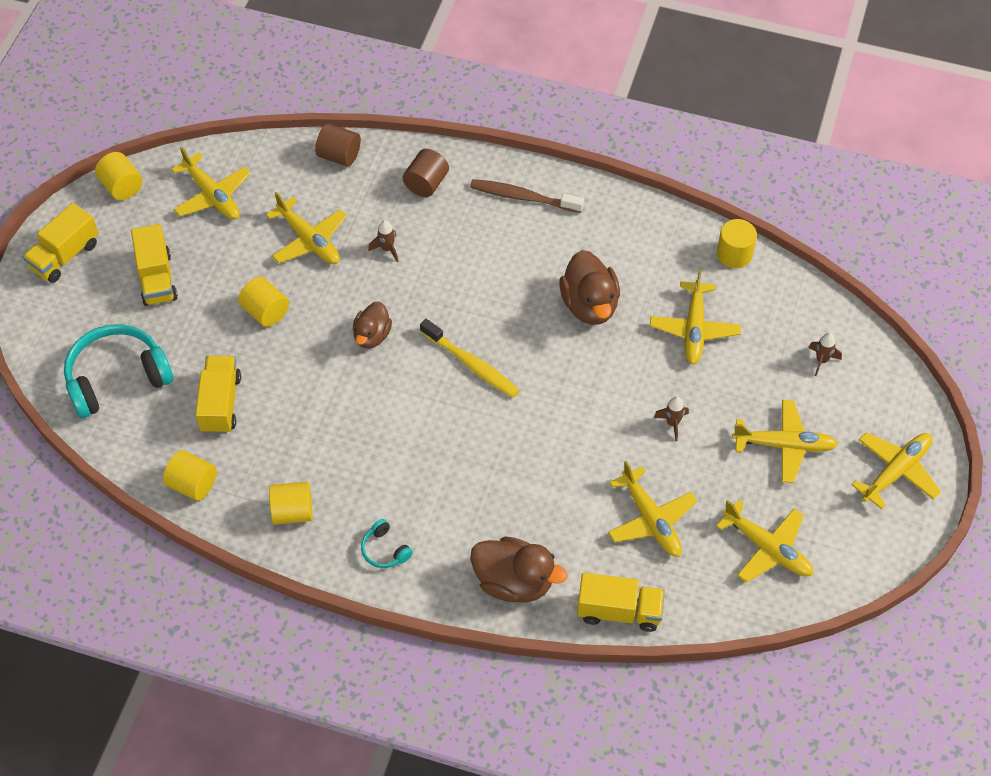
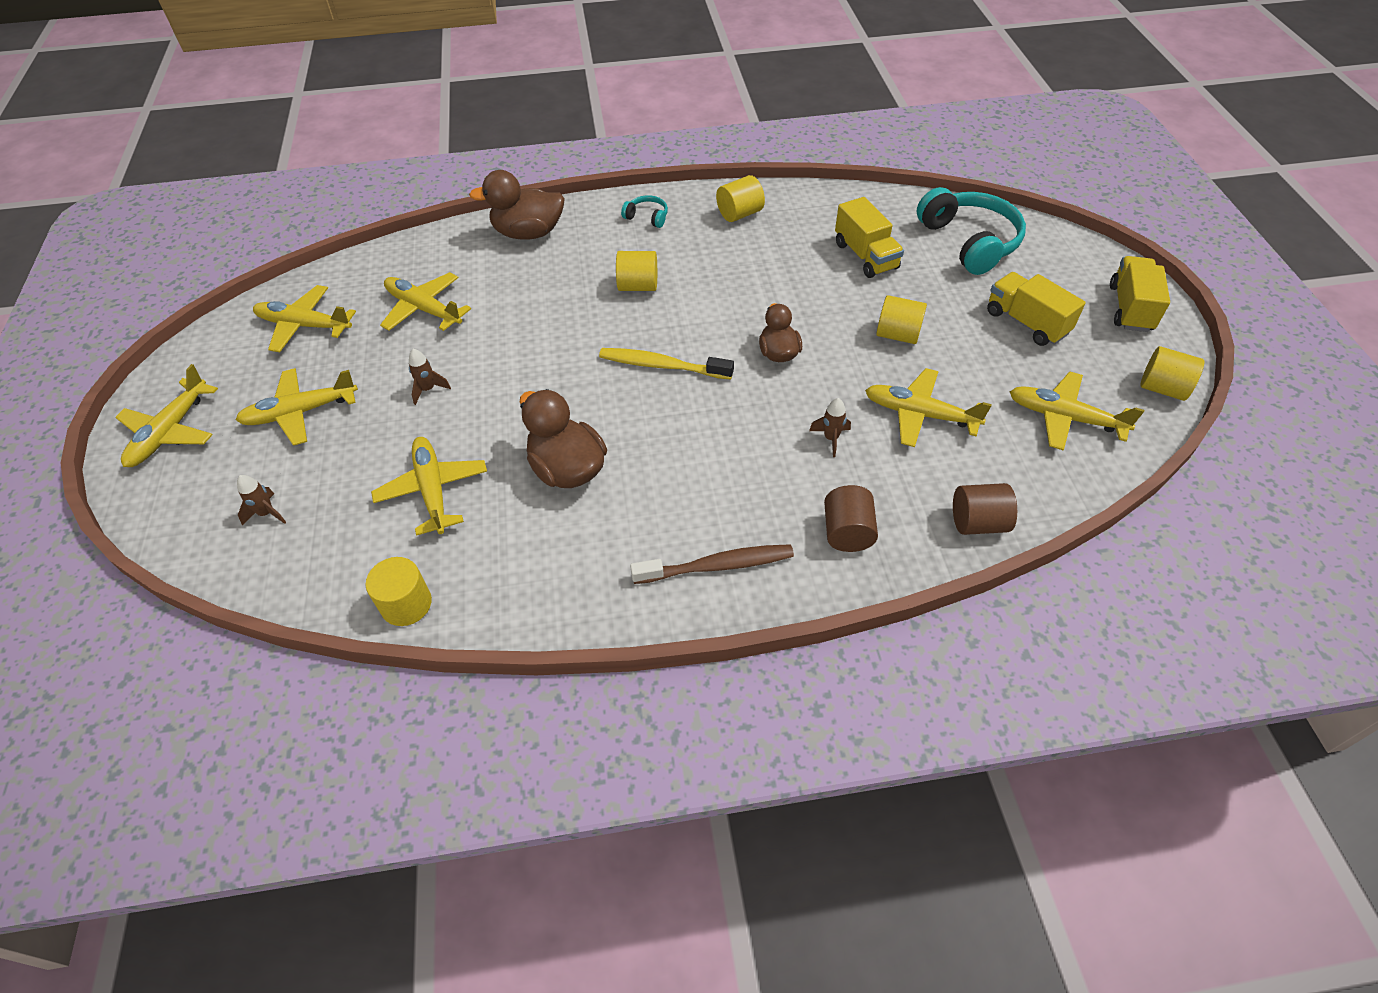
camera: 155 degrees right, 5 degrees down
(117, 378) = (969, 242): turquoise headphones -> turquoise headphones turned 60 degrees counterclockwise
(192, 484) = (833, 203): yellow cylinder -> yellow cylinder (638, 286)
(619, 611) = (430, 244): yellow truck -> none

